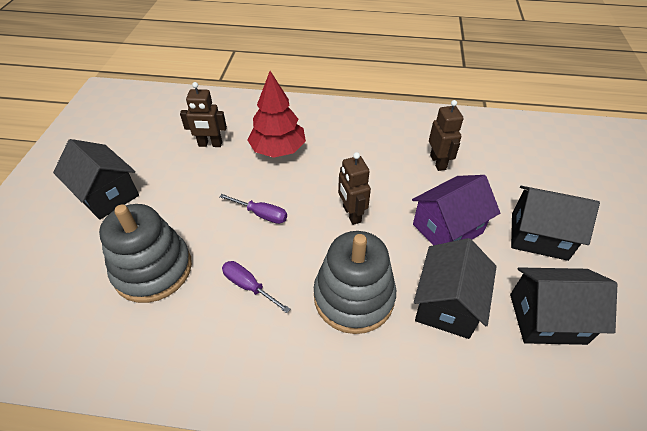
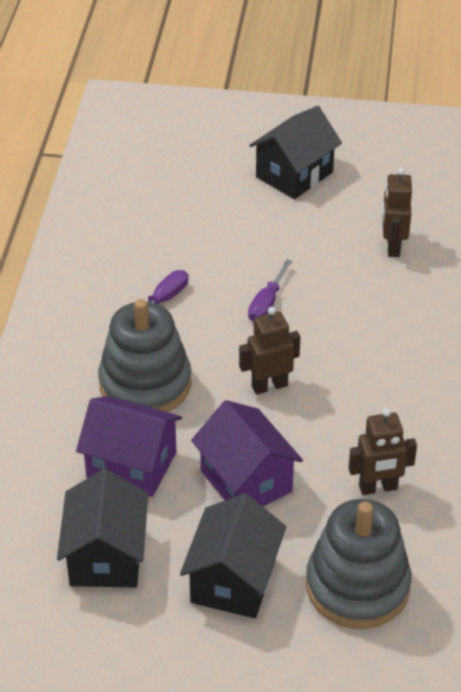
camera: 90 degrees right, 5 degrees down
(153, 269) = (187, 227): grey stacking toy -> grey stacking toy (357, 586)
(278, 150) = (388, 312): red tree -> none
(447, 304) = (131, 464): black house -> purple house

